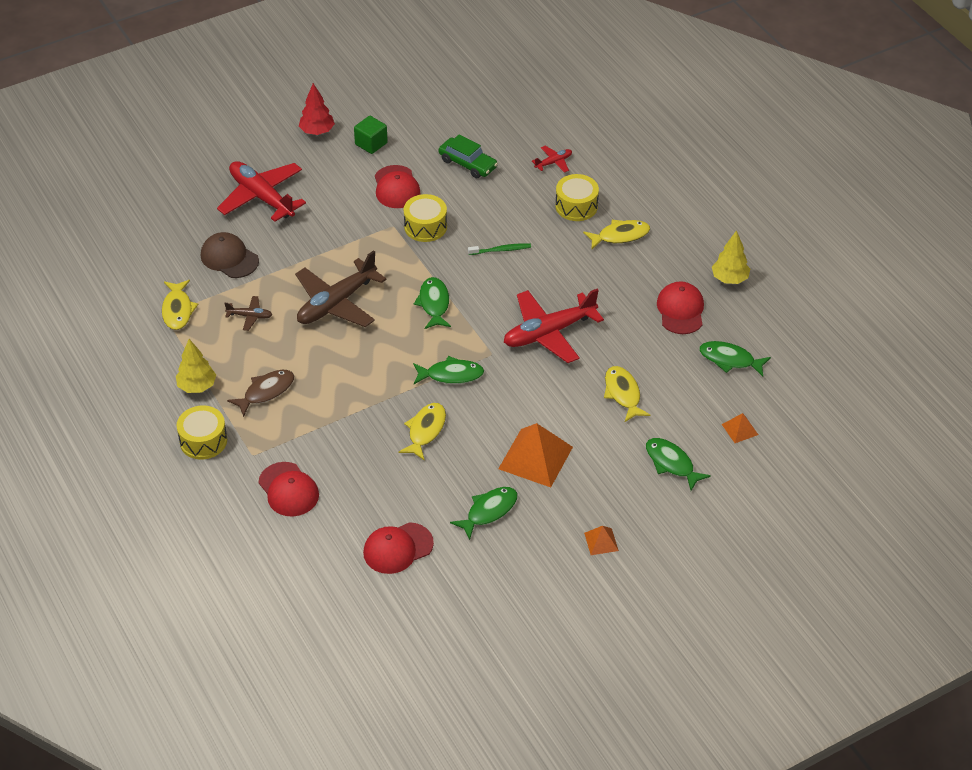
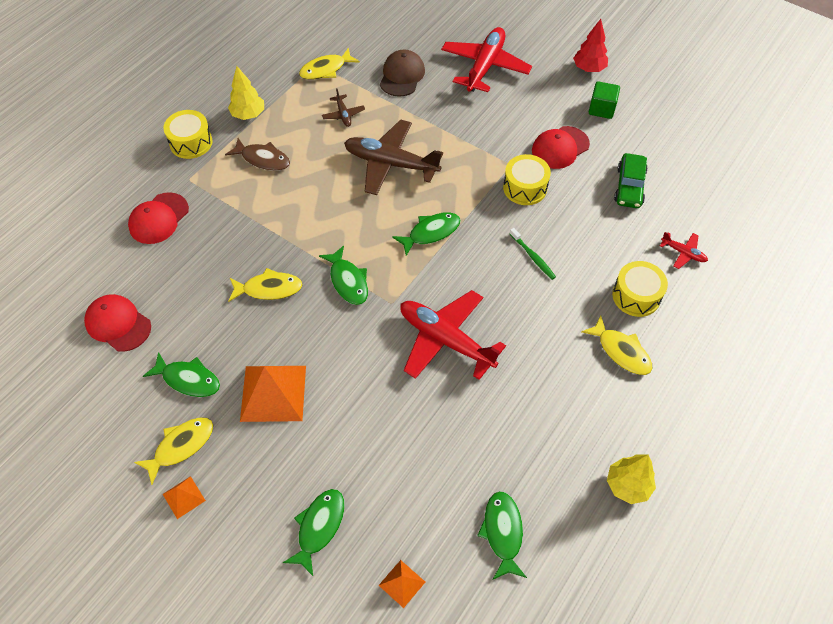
camera: 65 degrees right, 10 degrees up
(623, 394) = (397, 440): yellow fish -> yellow fish (181, 446)
(680, 310) = (548, 452): red cap -> none

